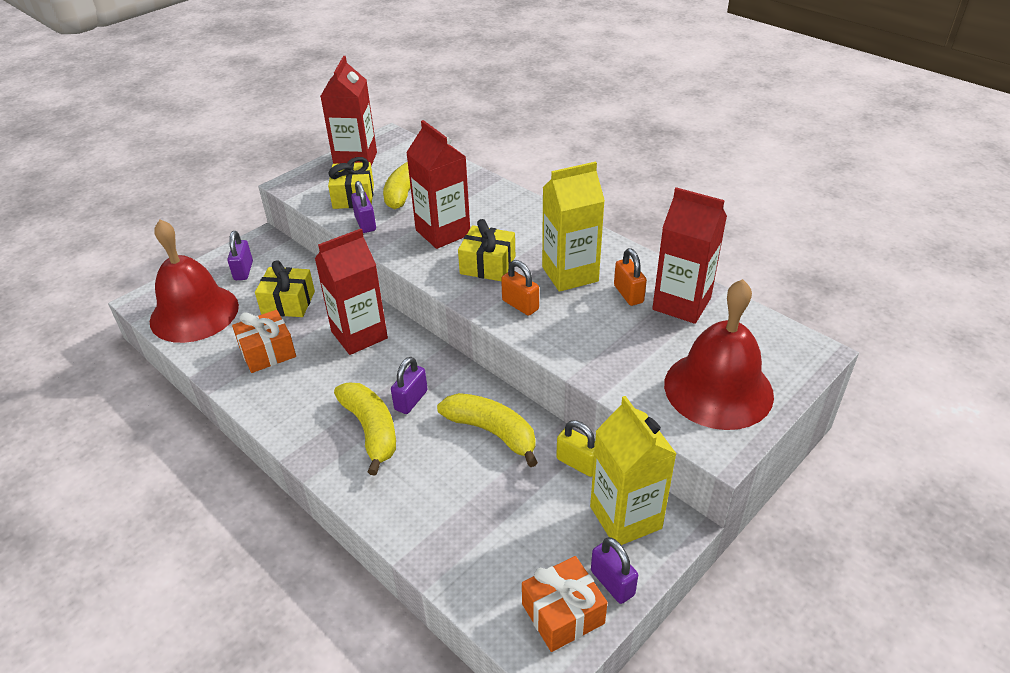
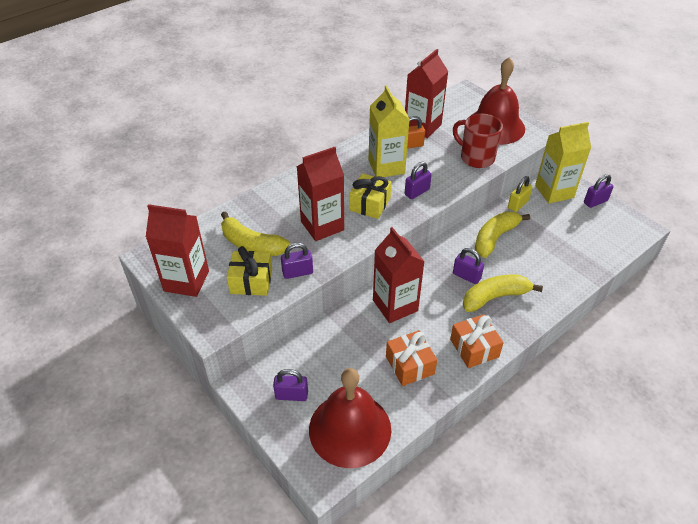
camera: 85 degrees left, 5 degrees up
(288, 303) = (347, 355): yellow gift -> none
(520, 305) = (417, 192): orange padlock -> purple padlock
(563, 613) = (616, 221): orange gift -> orange gift (474, 348)
(618, 364) = (476, 158): none -> red mug

